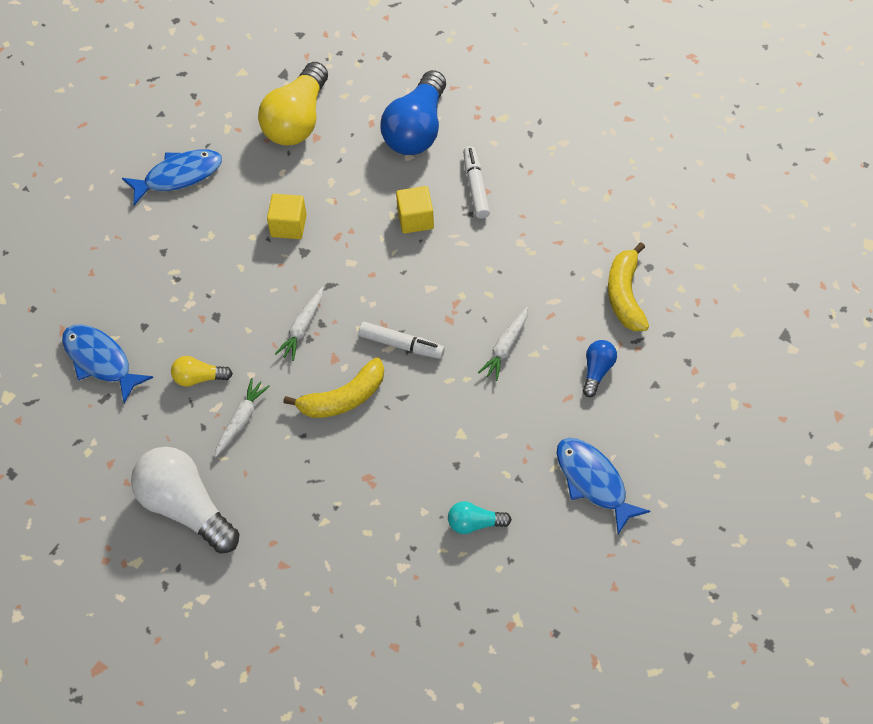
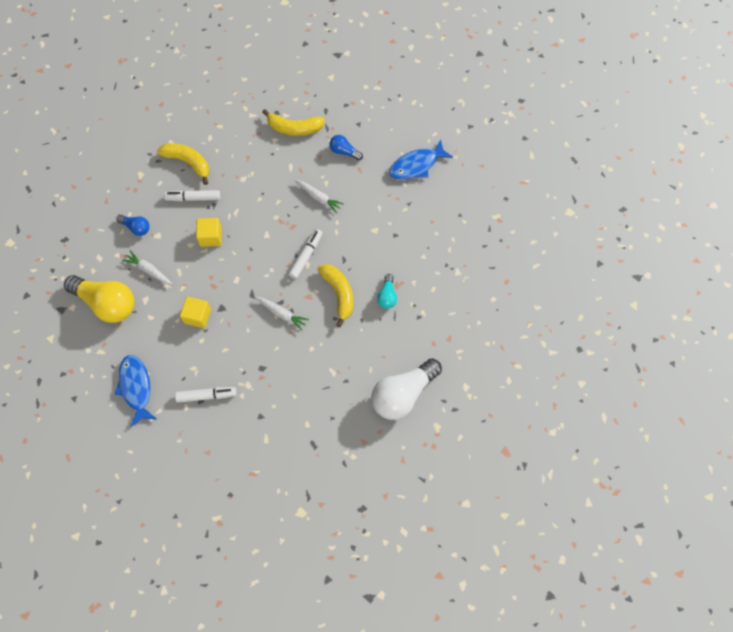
camera: 85 degrees left, 10 degrees up
(100, 361) = (283, 446): blue fish -> none
(171, 257) = (206, 395): none -> white marker
(199, 378) = (308, 381): yellow light bulb -> none
(241, 420) = (345, 356): white carrot -> white carrot (149, 270)
(416, 129) = (136, 227): blue light bulb -> blue light bulb, size x0.48
(475, 523) = (435, 230): turquoise light bulb -> turquoise light bulb (387, 296)
(534, 169) = (188, 162): none -> yellow banana

